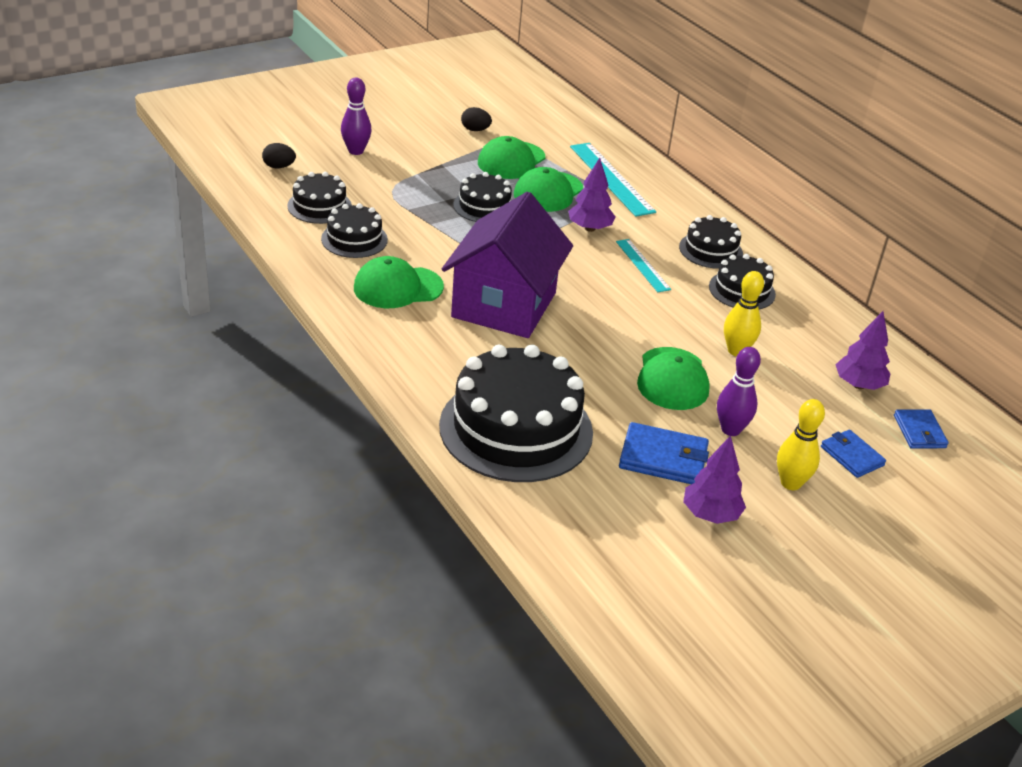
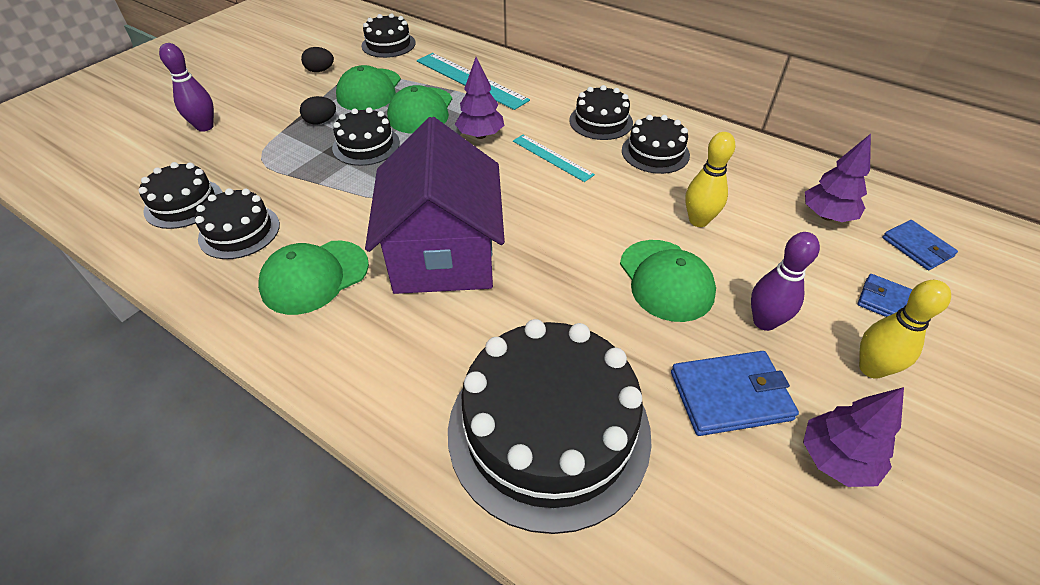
camera: 20 degrees left, 10 degrees up
(279, 167) = (121, 170): black egg -> black egg (321, 121)
(552, 123) = (388, 44): none -> black cake

